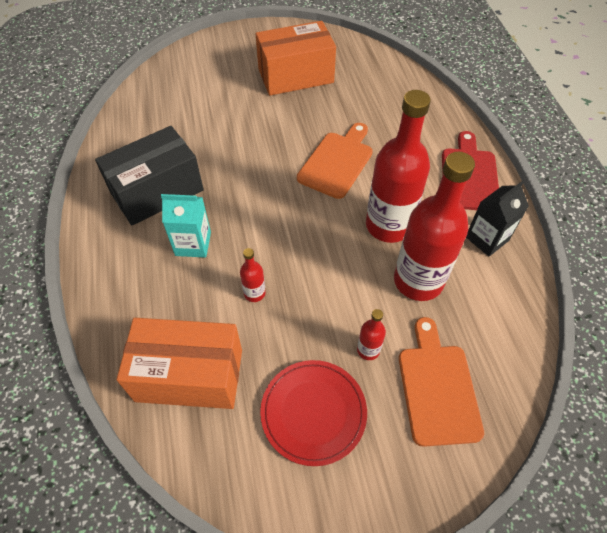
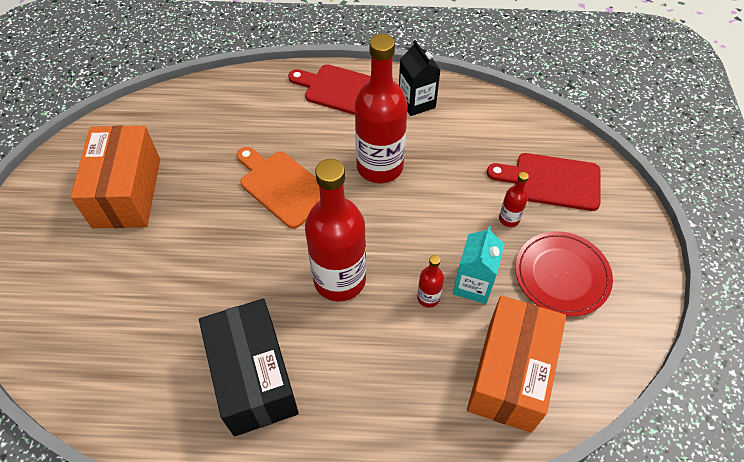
camera: 75 degrees left, 0 degrees up
(193, 244) = (347, 347): turquoise carton -> turquoise carton (473, 284)
(418, 281) = (447, 163): red bottle -> red bottle (339, 279)
(437, 388) = (551, 181): orange cutting board -> red cutting board

